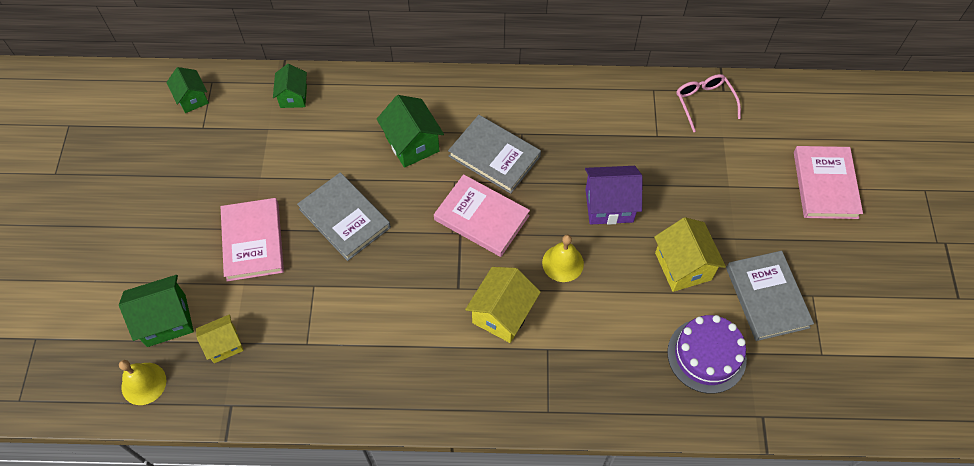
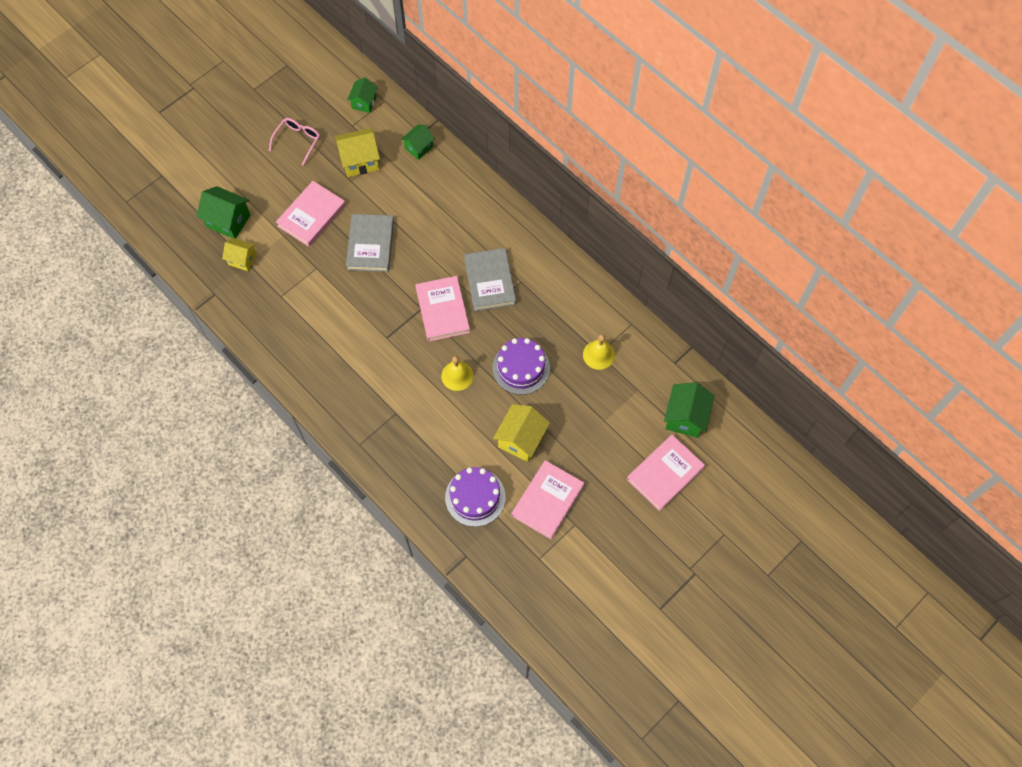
camera: 45 degrees right, 5 degrees up
(143, 383) = (187, 245): yellow bell -> yellow bell (598, 354)
(412, 144) = (452, 233): green house -> green house (685, 417)
(502, 314) = (394, 373): yellow house -> yellow house (360, 161)
(609, 205) = (521, 368): purple house -> purple cake
(704, 102) = (653, 359): pink glasses -> pink glasses (298, 141)
(767, 297) = (547, 500): grey book -> pink book

